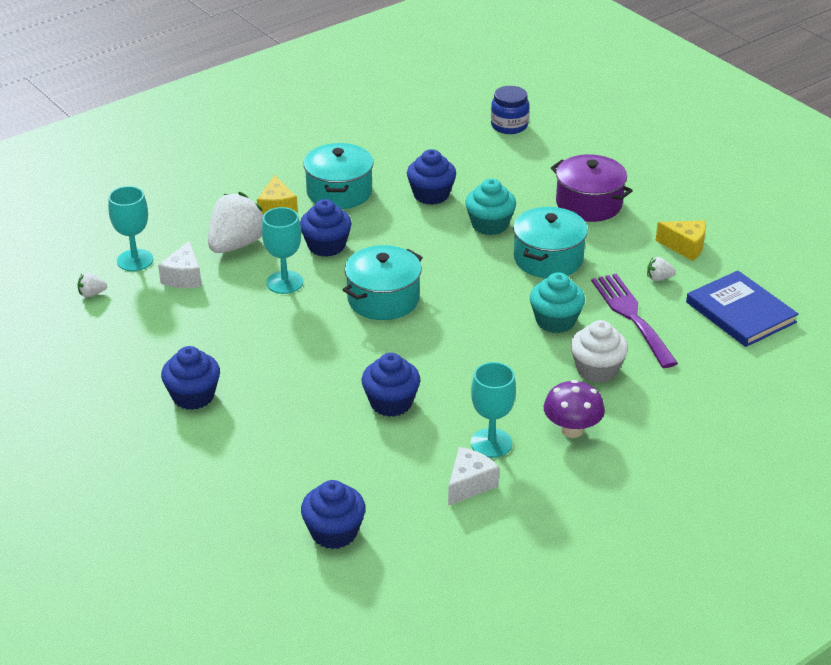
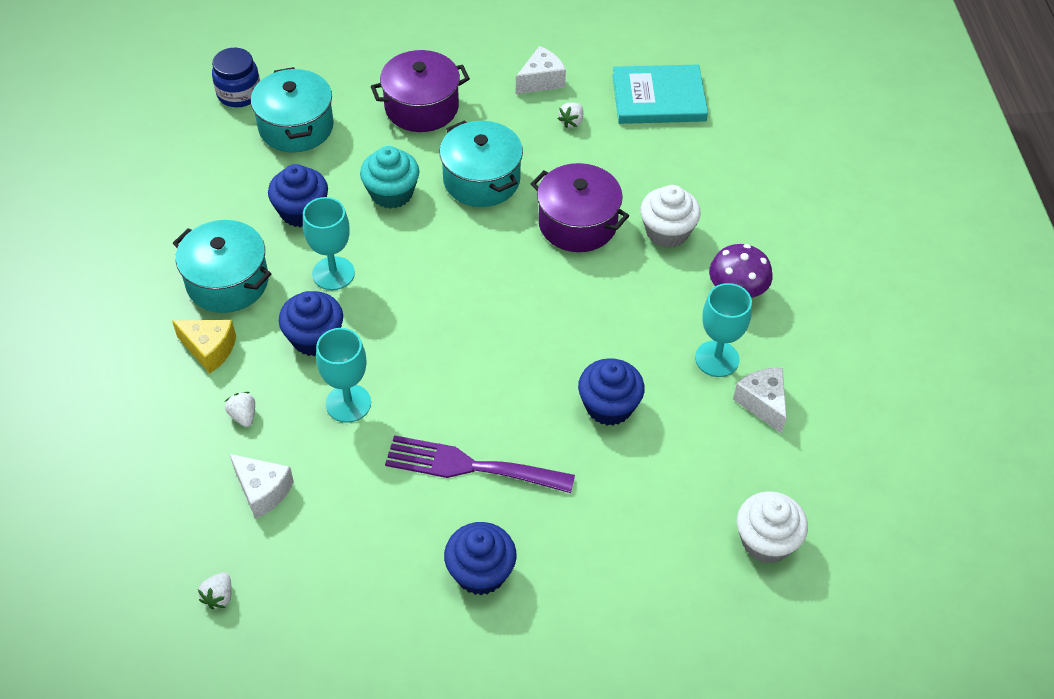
camera: 60 degrees left, 15 degrees up
(135, 260) = (189, 525): turquoise goblet -> turquoise goblet (333, 273)
(236, 245) = (243, 416): white strawberry -> white strawberry, size x0.42
(334, 532) = (766, 541): blue cupcake -> white cupcake
(383, 299) = (443, 334): turquoise pot -> turquoise pot (296, 127)
(555, 321) = (577, 223): turquoise cupcake -> purple pot
(631, 316) = (610, 169): purple fork -> purple fork (470, 466)
(685, 247) = (541, 81): yellow cheese -> white cheese
(740, 312) = (658, 98): blue book -> turquoise book

